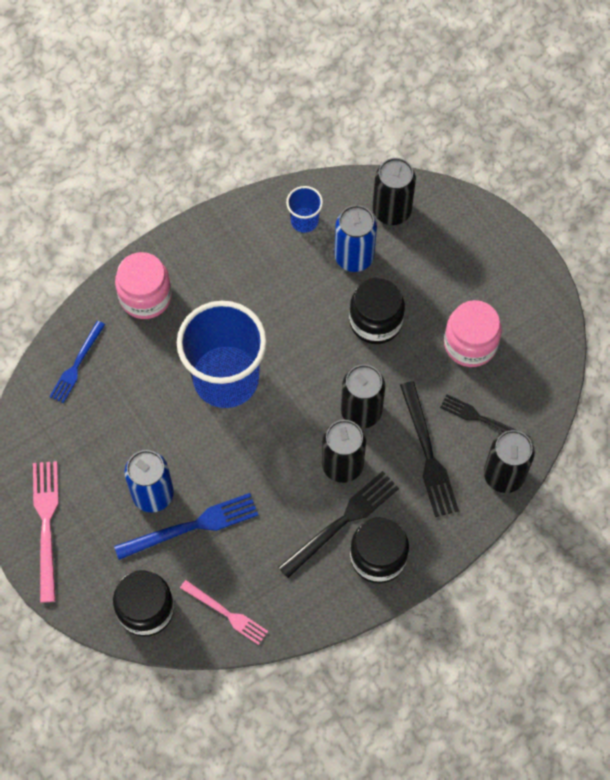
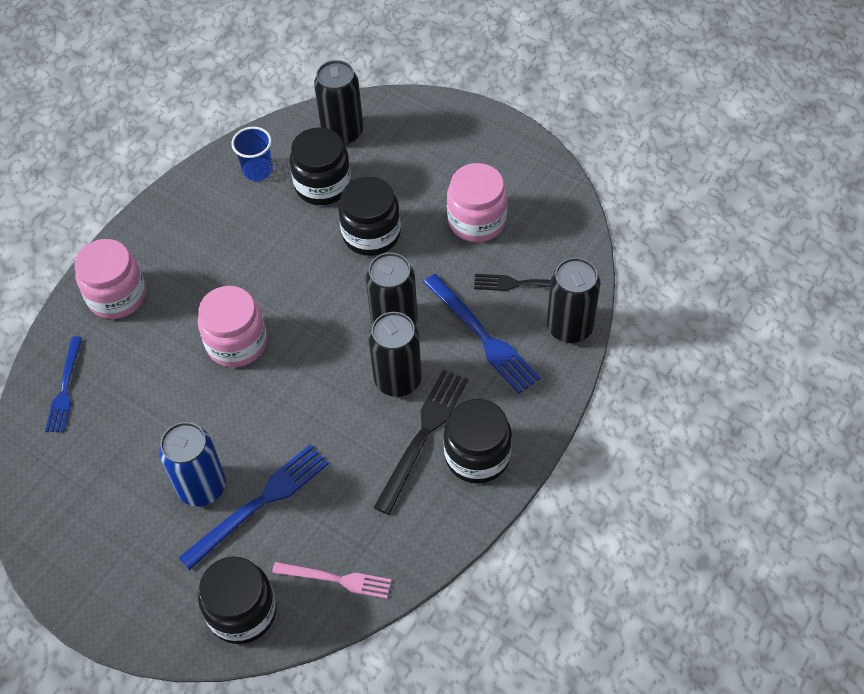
camera: 20 degrees left, 10 degrees down
(46, 525) = (91, 566): pink fork -> none
(226, 379) = (236, 343): blue cup -> pink jar
(354, 257) = (323, 185): blue can -> black jar
(428, 454) = (482, 336): black fork -> blue fork

